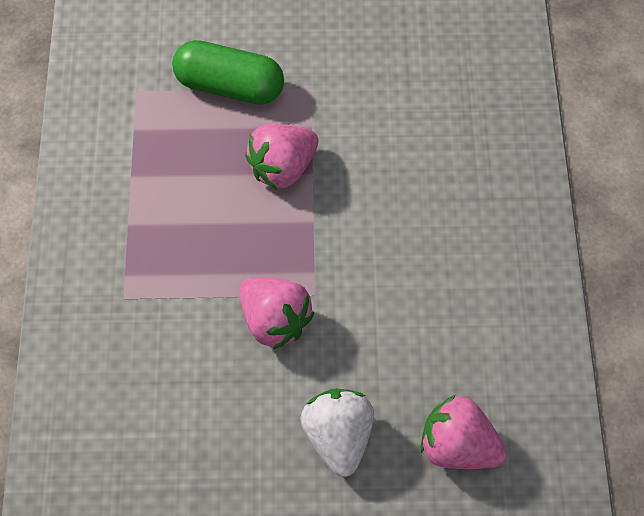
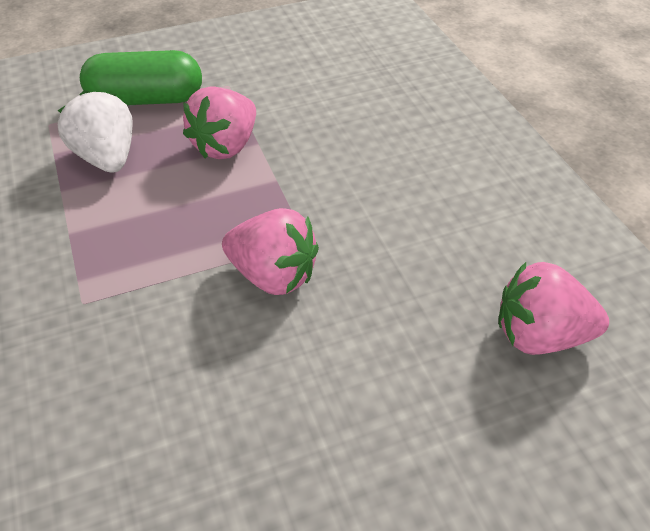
camera: 20 degrees left, 15 degrees down
(338, 437) = (401, 369): white strawberry -> white strawberry (107, 157)

